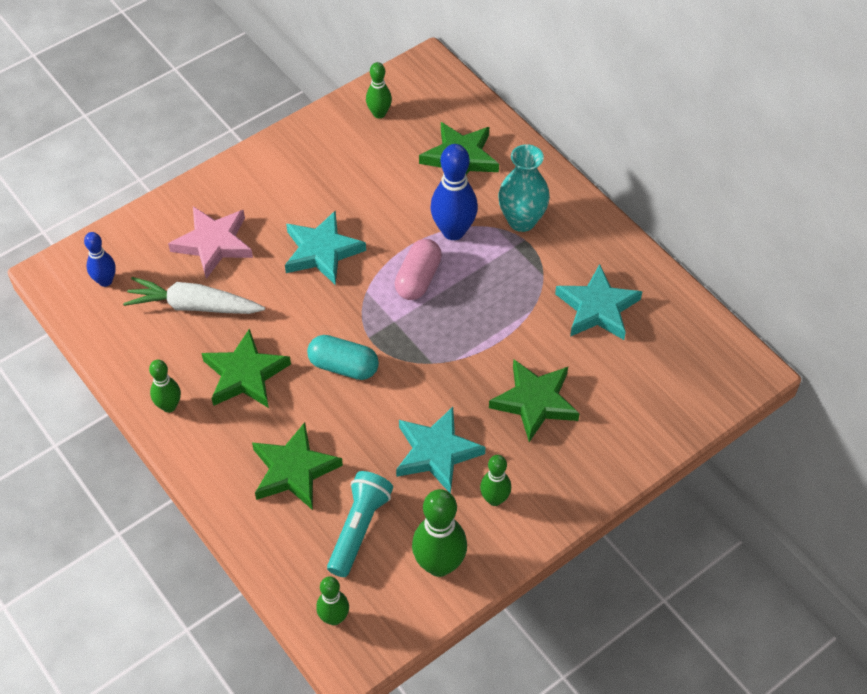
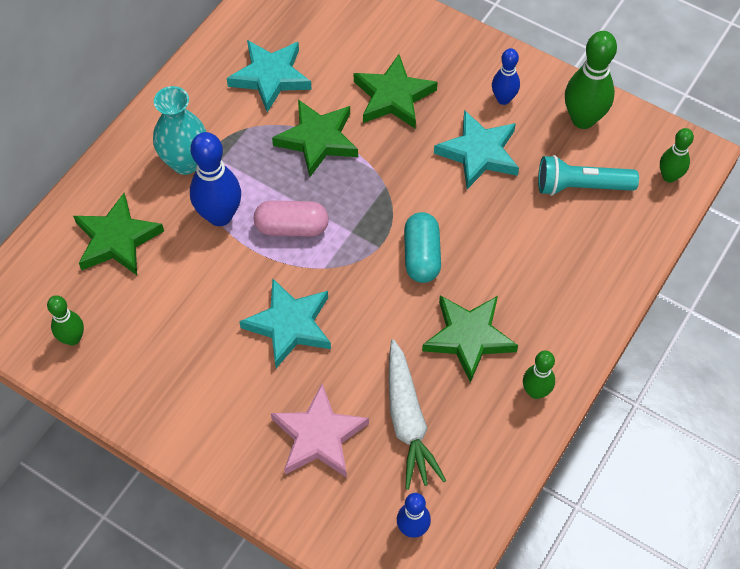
camera: 110 degrees left, 5 degrees up
(294, 470) = (550, 256): green star -> green star (317, 140)
(494, 499) = (503, 99): green bowling pin -> blue bowling pin

